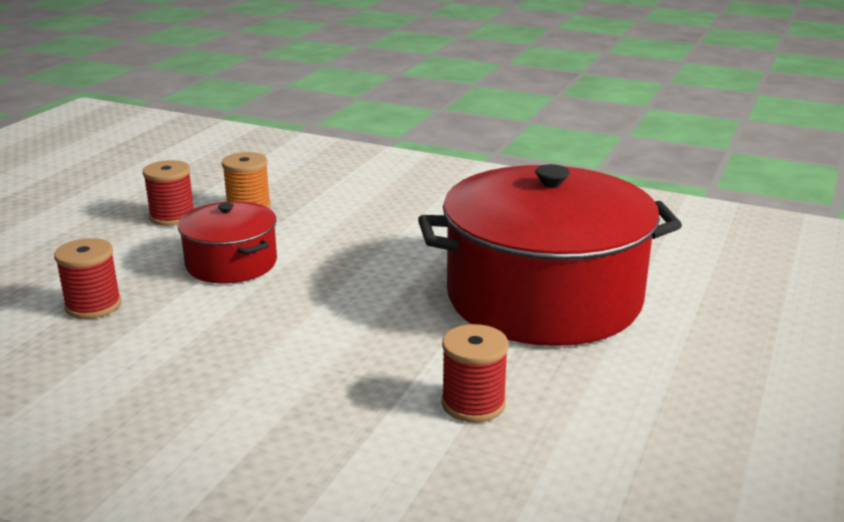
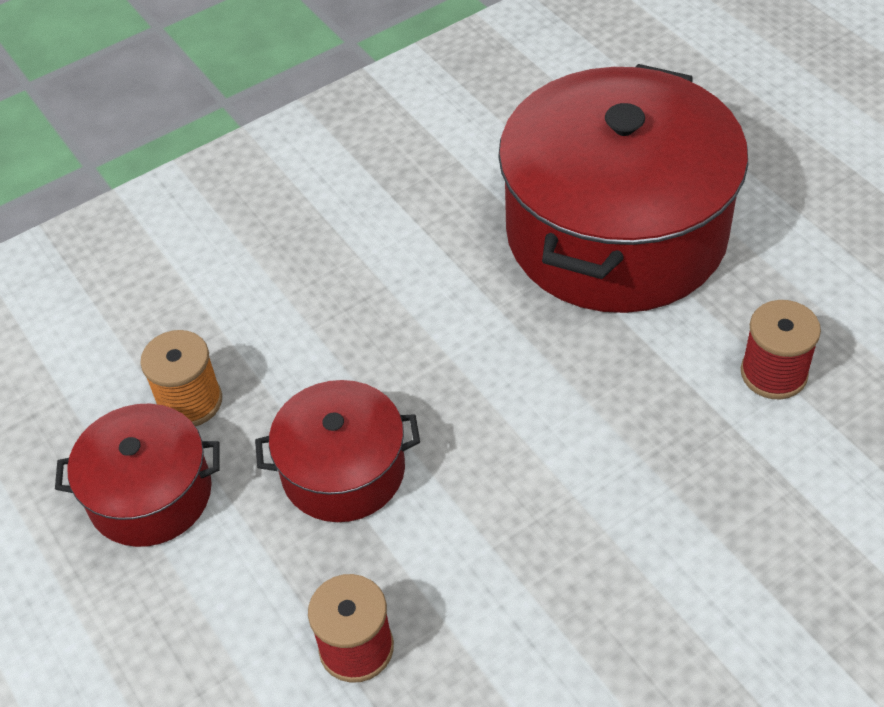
camera: 55 degrees left, 25 degrees up
(172, 217) = (150, 494): red spool -> red pot

